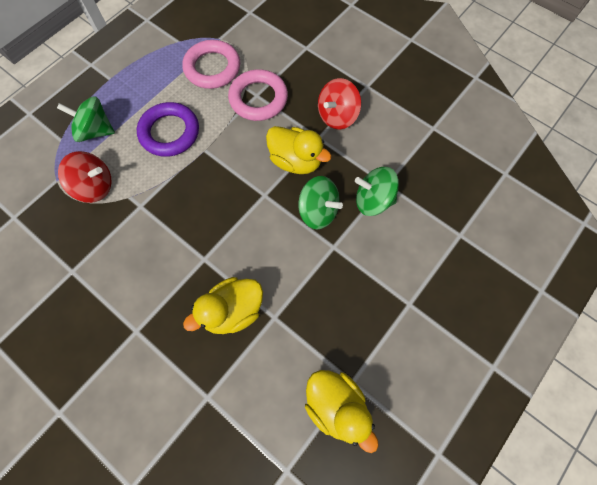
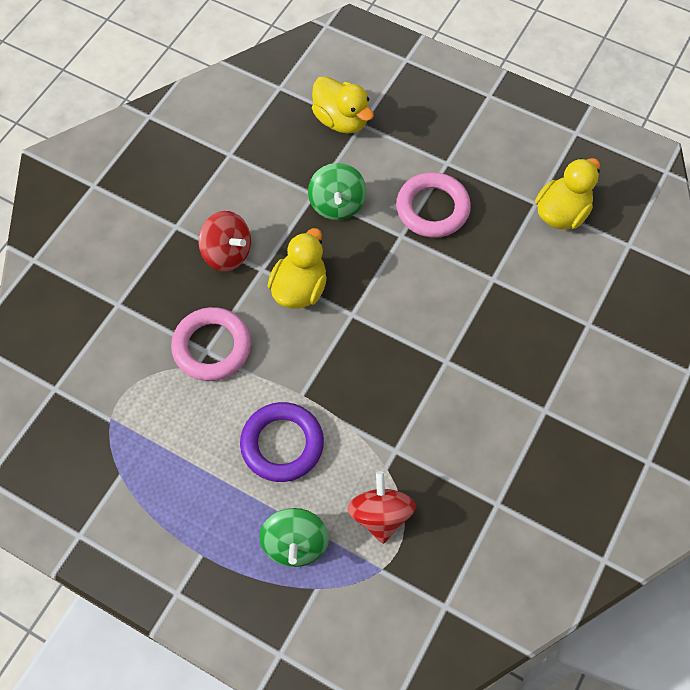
camera: 100 degrees left, 5 degrees down
(212, 68) = (166, 416): pink ring -> pink ring (432, 208)
(232, 311) = (497, 319): yellow duck -> yellow duck (341, 120)
(318, 211) = (362, 256): green spinning top -> none

